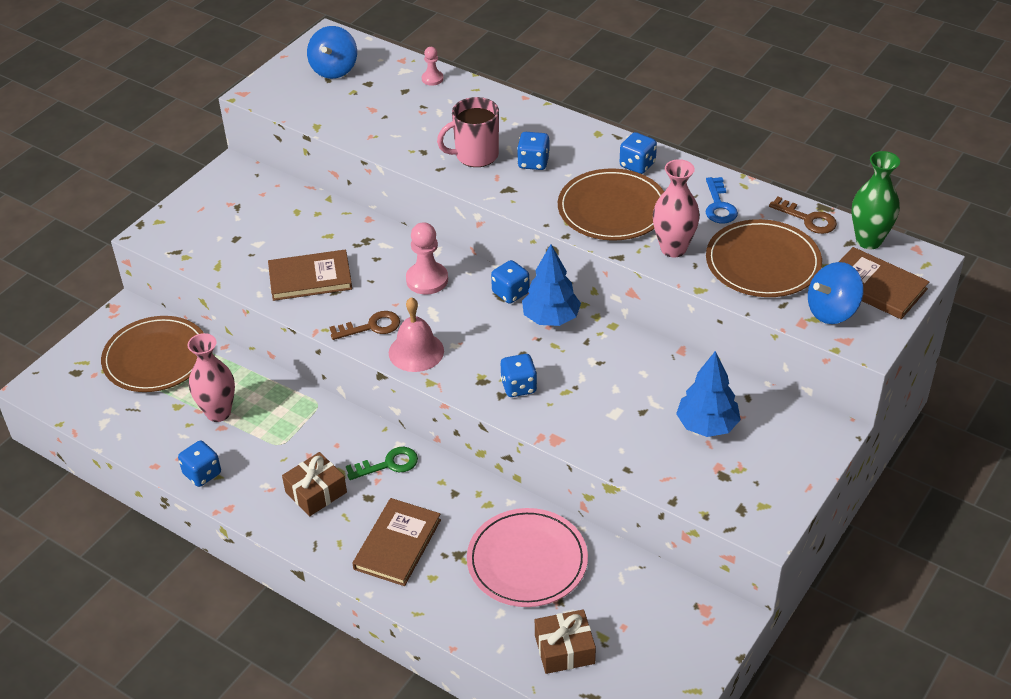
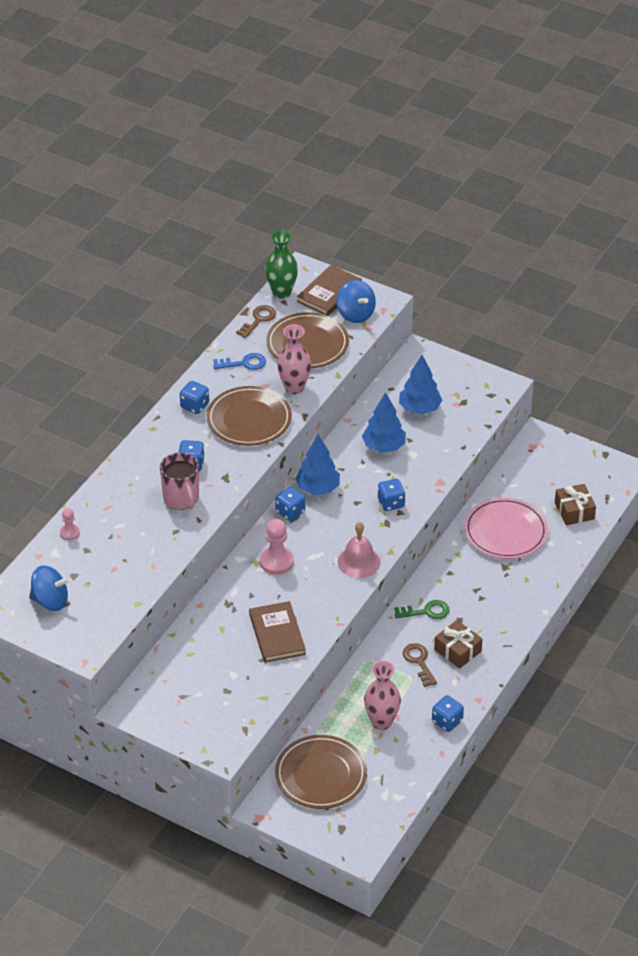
camera: 95 degrees left, 0 degrees up
(371, 327) = (333, 590): brown key -> brown key (419, 662)
(388, 464) = (426, 611): green key -> green key turned 105 degrees clockwise
(397, 544) = (500, 600): brown book -> none
(628, 384) = (384, 446): none -> blue tree

